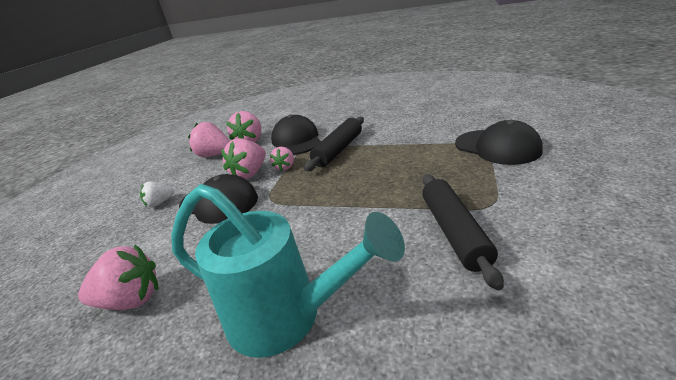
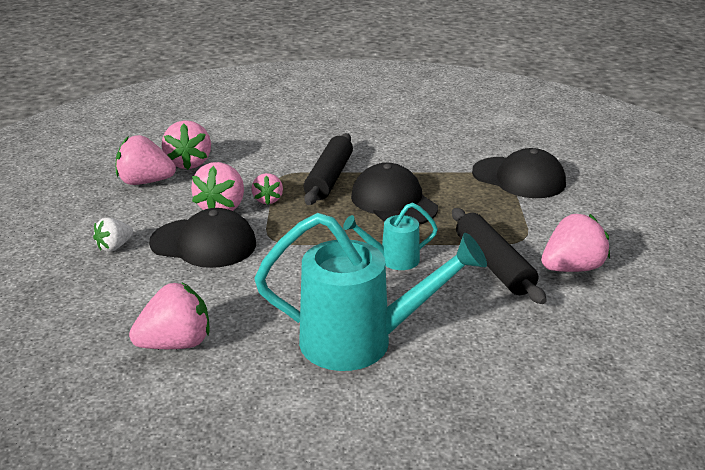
camera: 20 degrees left, 0 degrees up
(296, 140) = (261, 163): black cap -> black cap (393, 202)
(358, 222) = (393, 260): none -> turquoise watering can
(542, 240) = (572, 268): none -> pink strawberry

